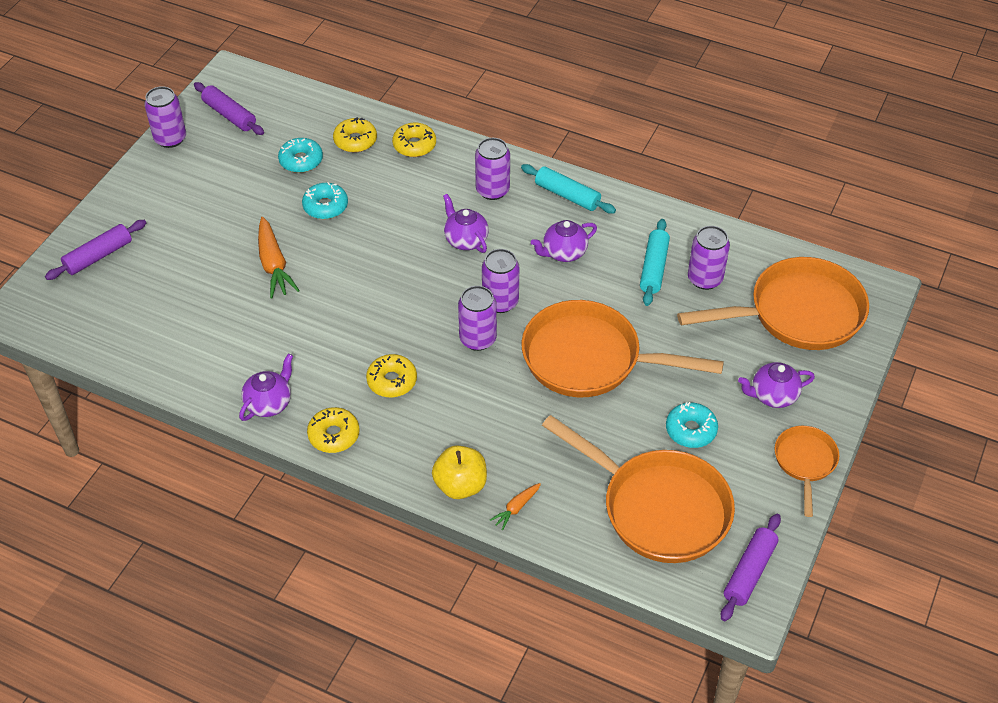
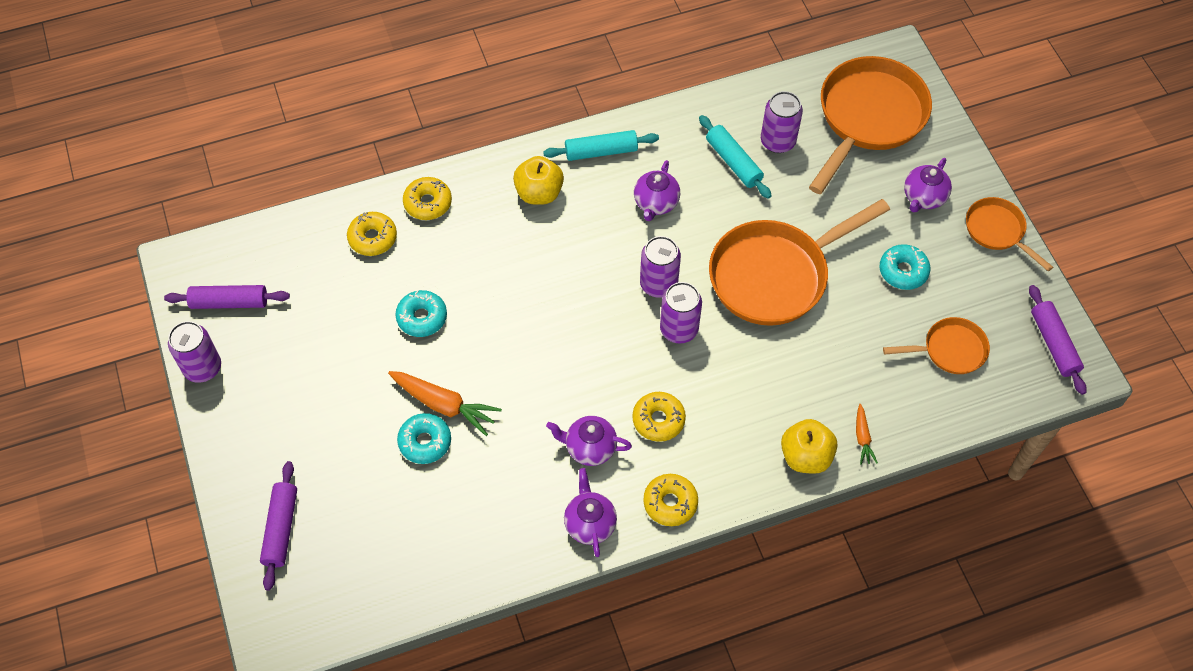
camera: 45 degrees left, 10 degrees up
(301, 160) = (349, 293): turquoise donut -> turquoise donut (425, 442)
(465, 240) = (570, 254): purple teapot -> purple teapot (589, 448)
(492, 190) = (539, 193): purple can -> yellow apple
(658, 508) = (949, 350): orange pan -> orange pan, size x0.52

